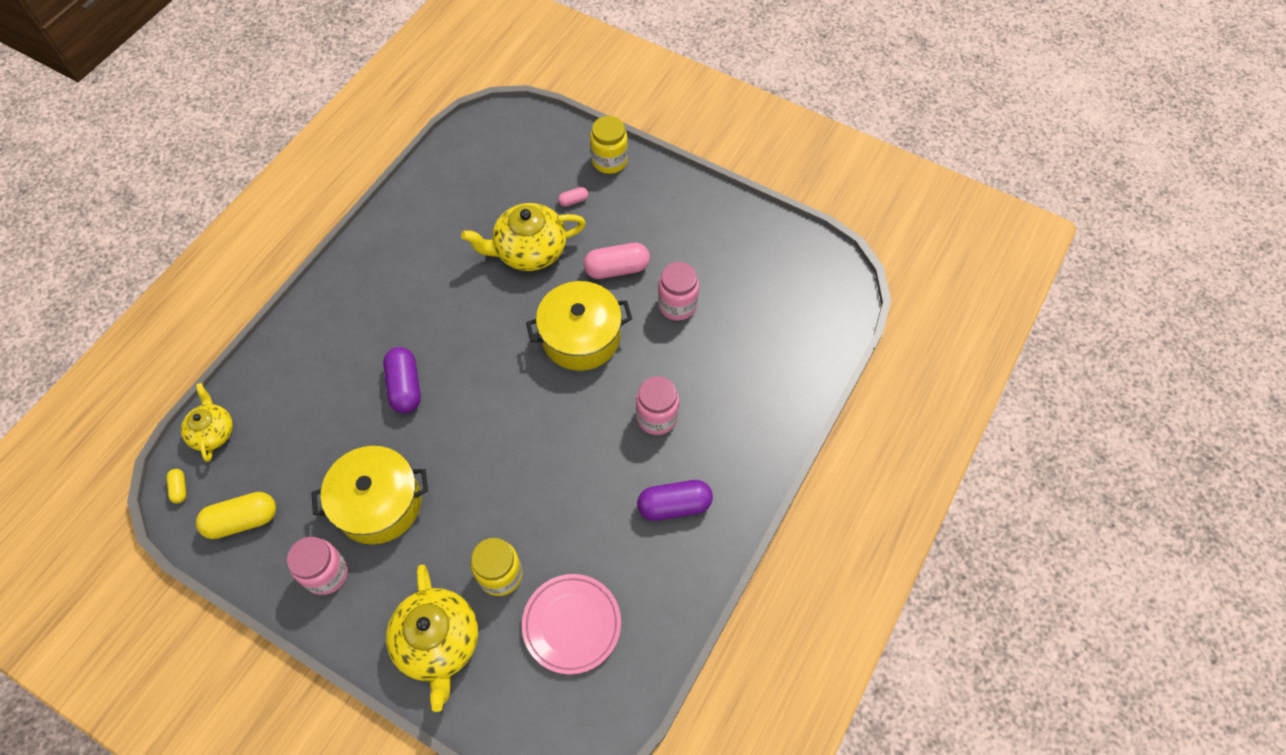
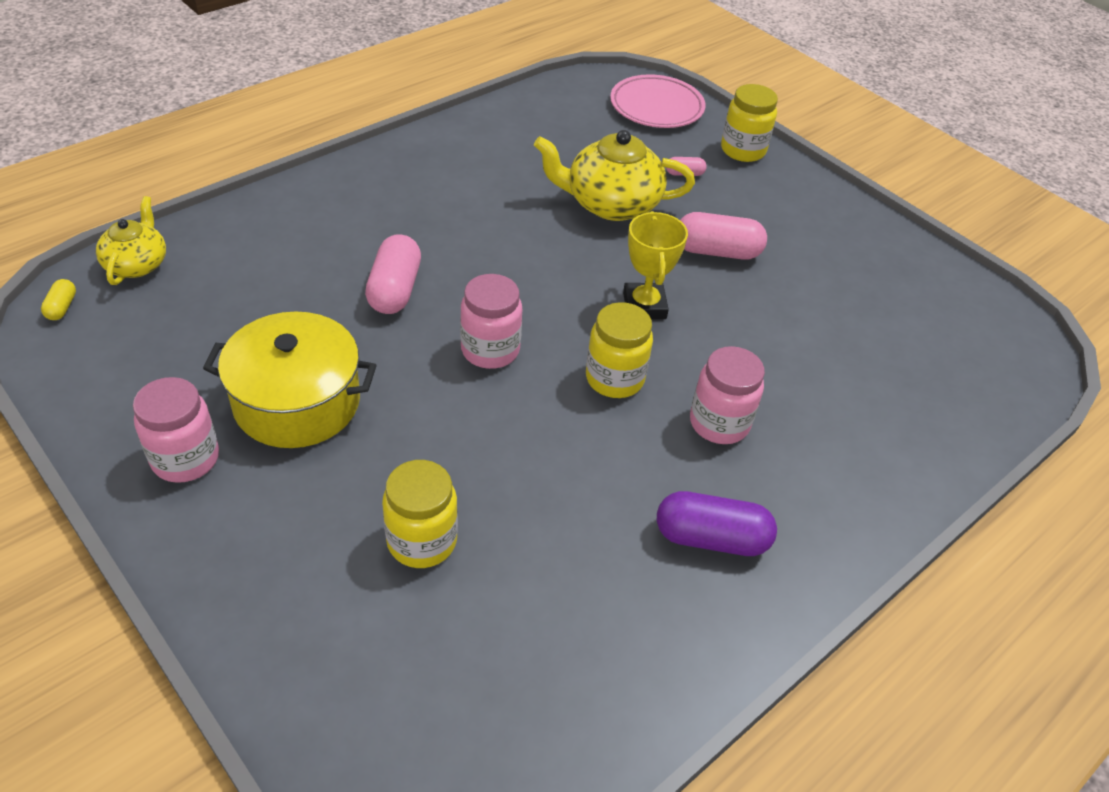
camera: 15 degrees right, 15 degrees down
(242, 520) = (115, 364): yellow capsule -> none
(405, 387) = (395, 290): purple capsule -> pink capsule
(438, 643) = (292, 598): yellow teapot -> none
(572, 624) = (500, 644): pink plate -> pink plate (656, 107)
(579, 407) = (614, 379): none -> yellow jar
(581, 337) = (644, 306): yellow pot -> yellow trophy
(677, 305) = (786, 310): pink jar -> pink jar (490, 350)

